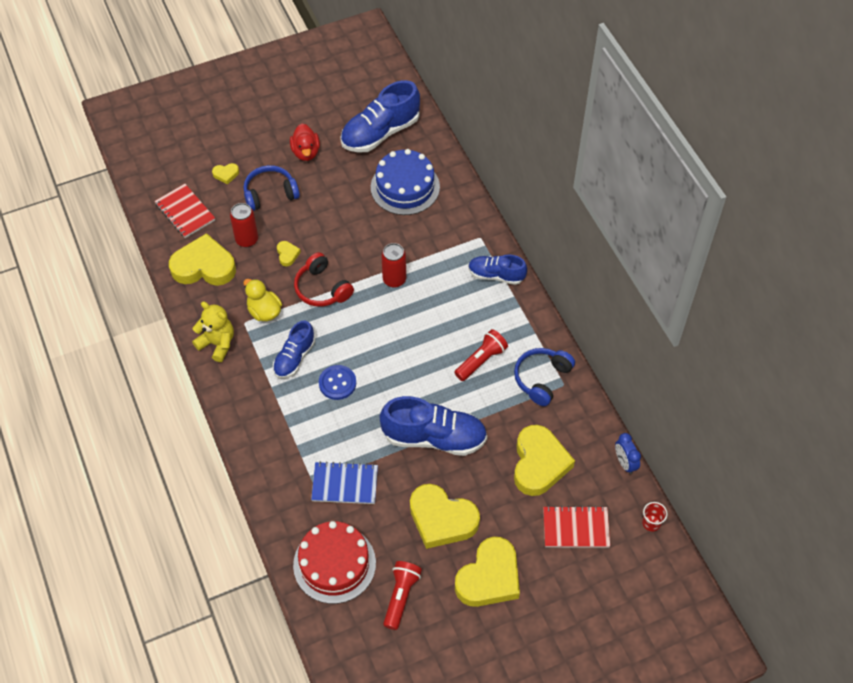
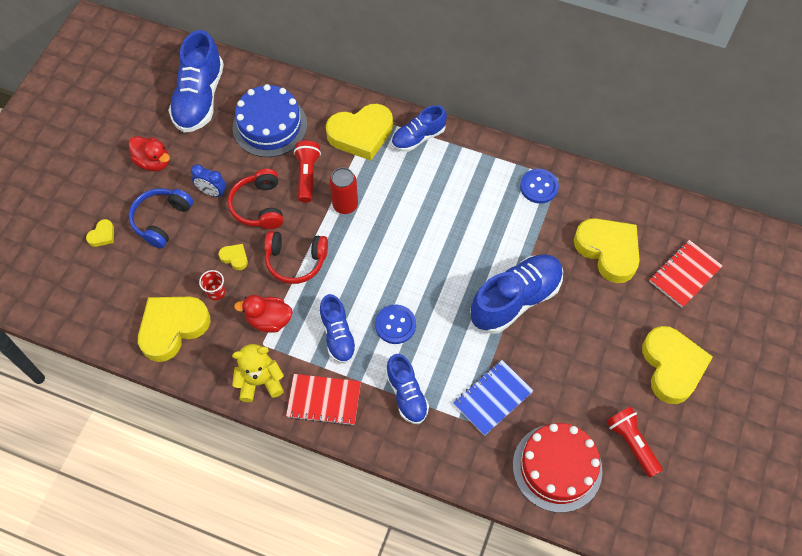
camera: 45 degrees left, 5 degrees up
(185, 212) = (101, 296): red notebook -> red notebook (324, 400)
(247, 240) = (185, 274): red can -> none
(264, 311) = (269, 320): yellow duck -> red duck
(294, 432) = (406, 395): none -> blue shoe
(339, 234) = (259, 206): none -> red headphones
(442, 519) = (591, 356): yellow heart -> yellow heart (361, 134)
(481, 360) = (481, 211): red flashlight -> red flashlight (307, 175)
(542, 379) = (539, 187): blue headphones -> blue button
(624, 463) = (661, 198): blue clock -> blue clock (212, 192)
(651, 523) = (725, 225): red cup -> red cup (216, 292)

